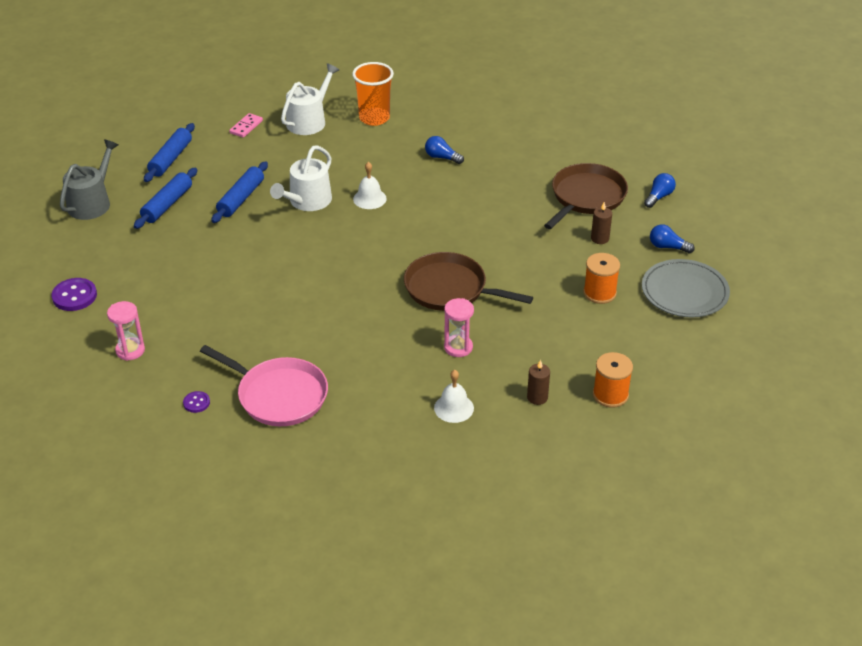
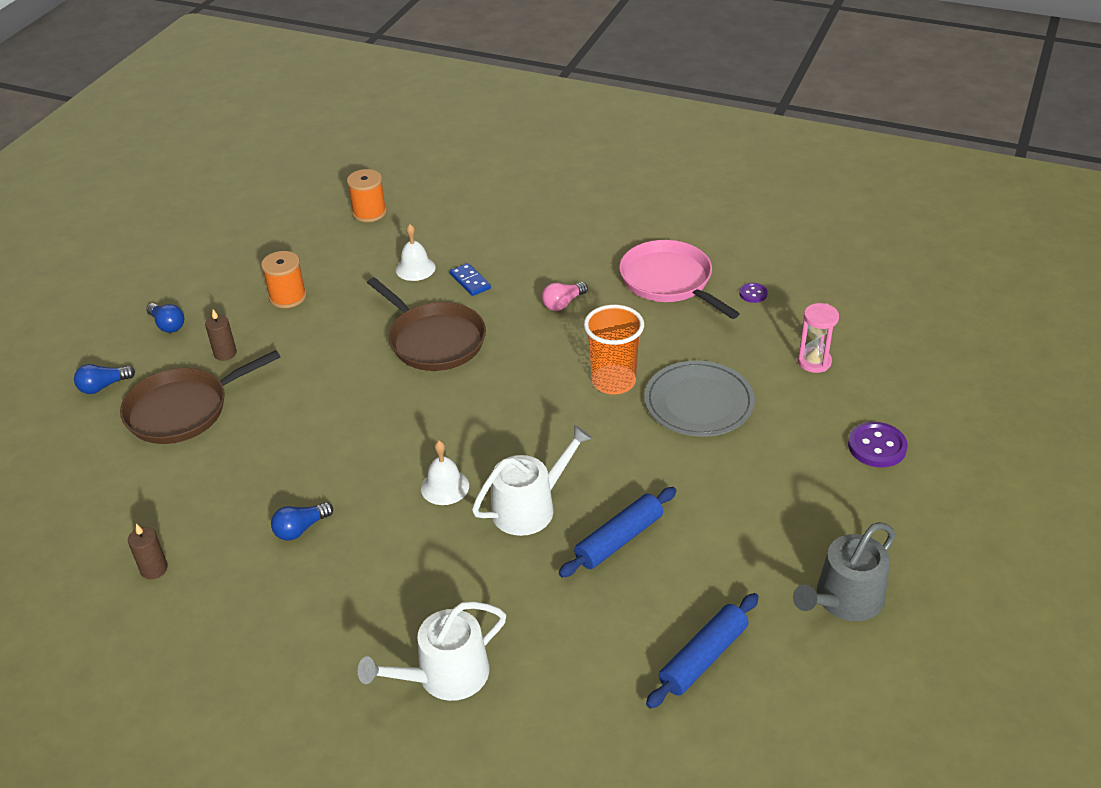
camera: 155 degrees left, 0 degrees up
(167, 204) = (729, 561): blue rolling pin -> none
(246, 127) = (555, 696): pink domino -> none
(364, 348) = (563, 303): none -> pink light bulb
(374, 118) = (339, 645): orange cup -> orange cup (613, 381)
(442, 157) = (301, 529): blue light bulb -> blue light bulb turned 90 degrees clockwise
(454, 408) = (512, 234): white bell -> white bell (415, 268)
(458, 347) = (470, 281): pink hourglass -> blue domino
(537, 397) = (433, 225): brown candle -> brown candle (154, 569)
(684, 292) = (207, 277): grey plate -> grey plate (699, 402)

